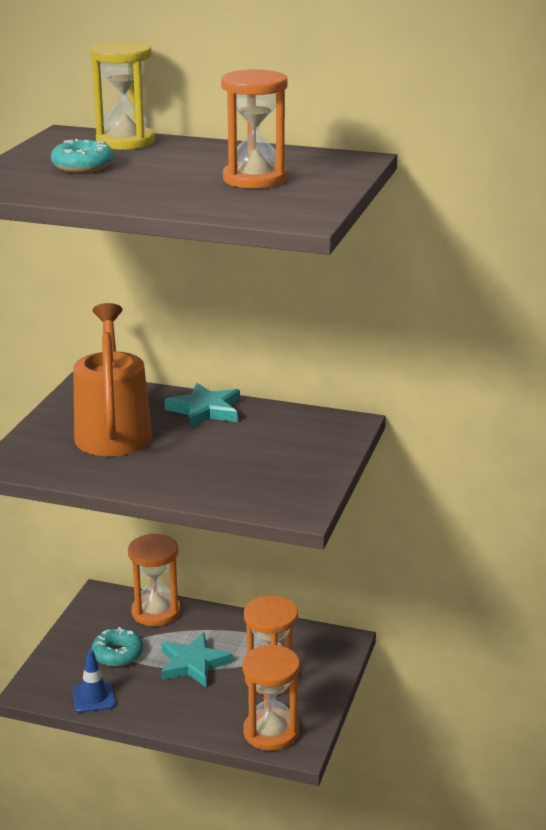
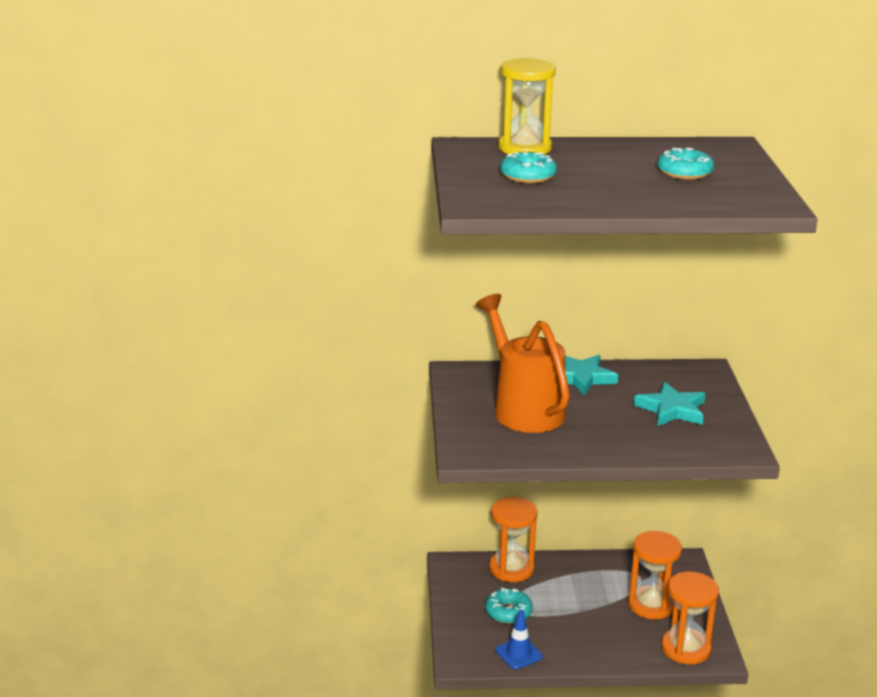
camera: 20 degrees left, 0 degrees up
(193, 664) = (578, 606): turquoise star -> turquoise star (672, 409)
(255, 179) = (684, 173): orange hourglass -> turquoise donut

